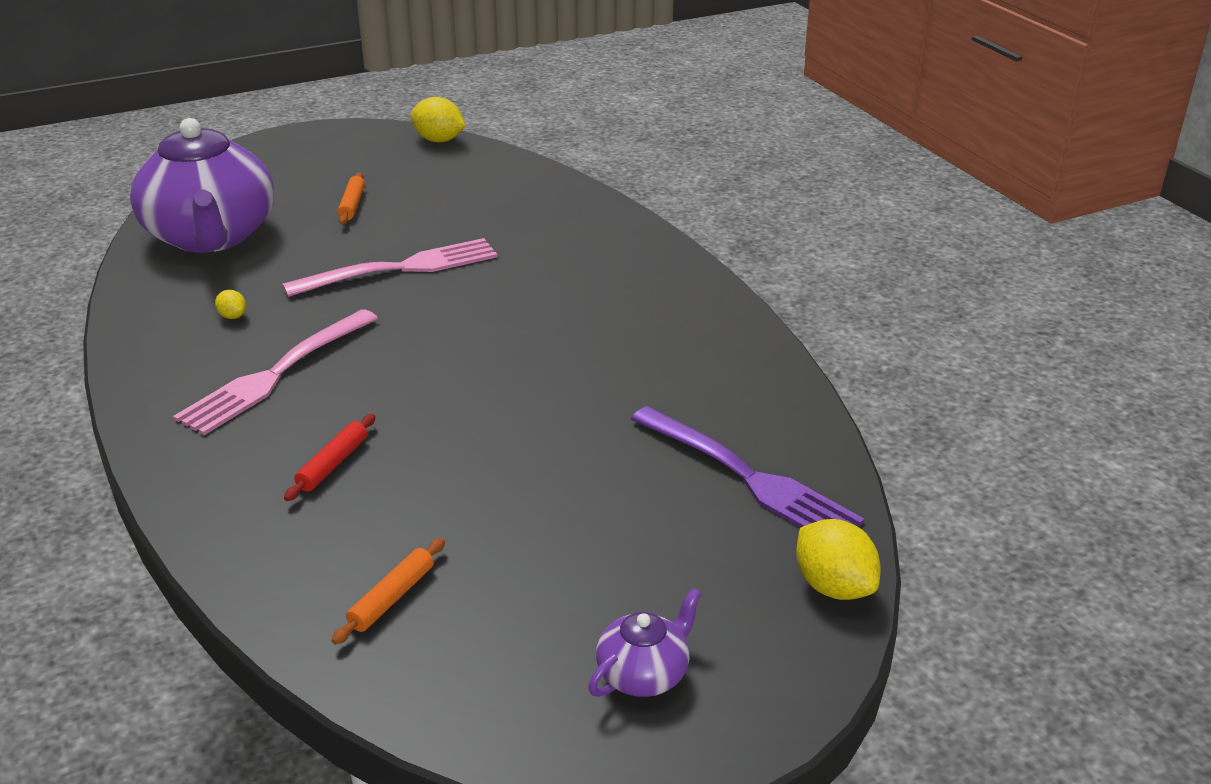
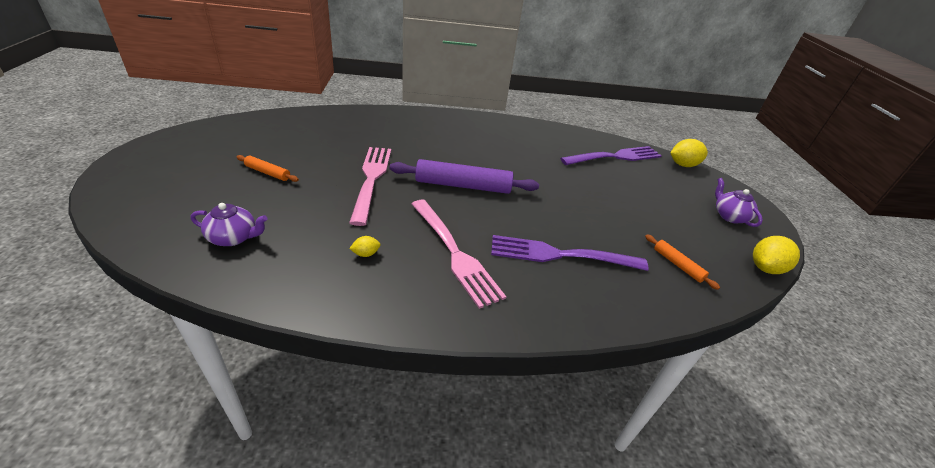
camera: 70 degrees left, 5 degrees up
(211, 236) = (233, 237): purple teapot -> purple teapot, size x0.42
(333, 464) = (561, 255): red rolling pin -> purple fork
(439, 140) = (224, 124): yellow lemon -> yellow lemon (765, 268)
(454, 338) = (463, 185): none -> purple rolling pin

